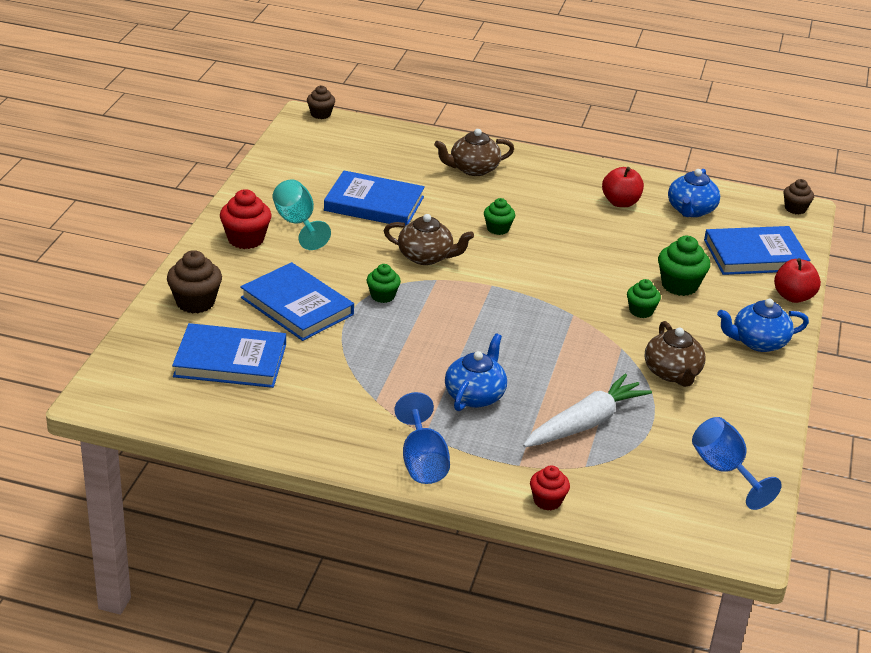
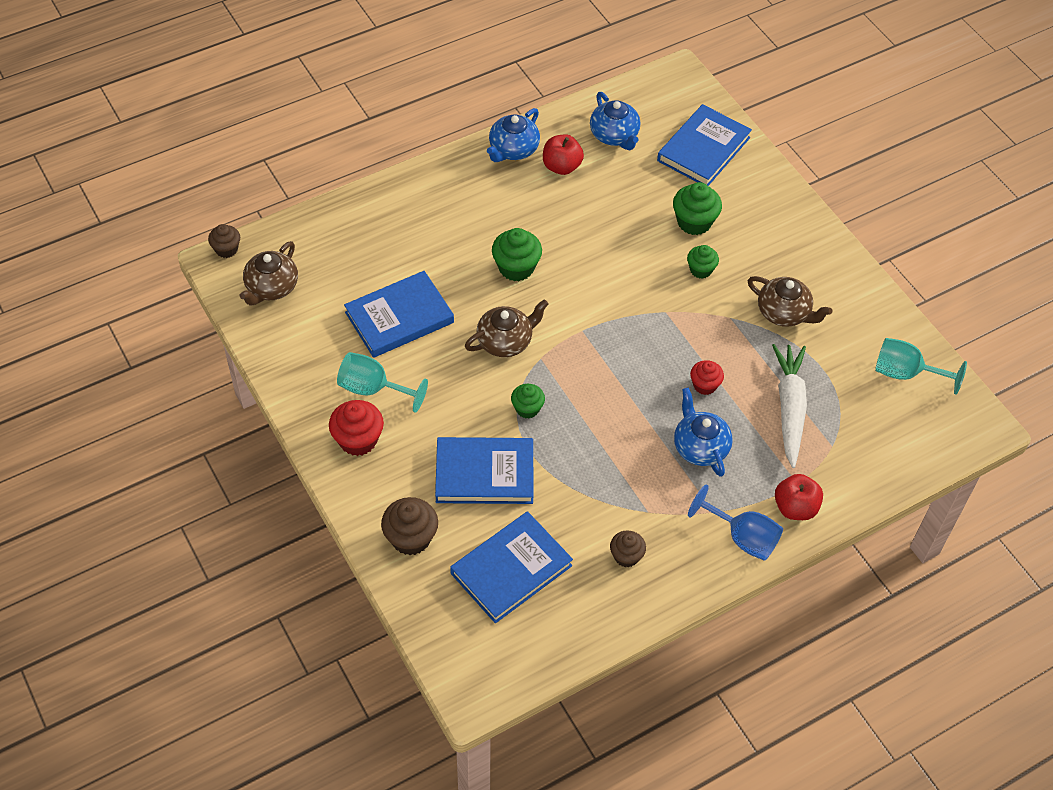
camera: 45 degrees left, 20 degrees up
(473, 169) = (420, 216): brown teapot -> brown teapot (271, 287)
(498, 229) = (516, 267): green cupcake -> green cupcake, size x1.57
(547, 501) = (847, 497): red cupcake -> red cupcake (704, 385)
(725, 471) = (905, 373): blue goblet -> turquoise goblet
(758, 342) = (798, 236): blue teapot -> blue teapot (513, 149)
(793, 296) = (769, 172): red apple -> red apple (795, 508)
(795, 208) = (674, 77): brown cupcake -> brown cupcake (626, 556)

